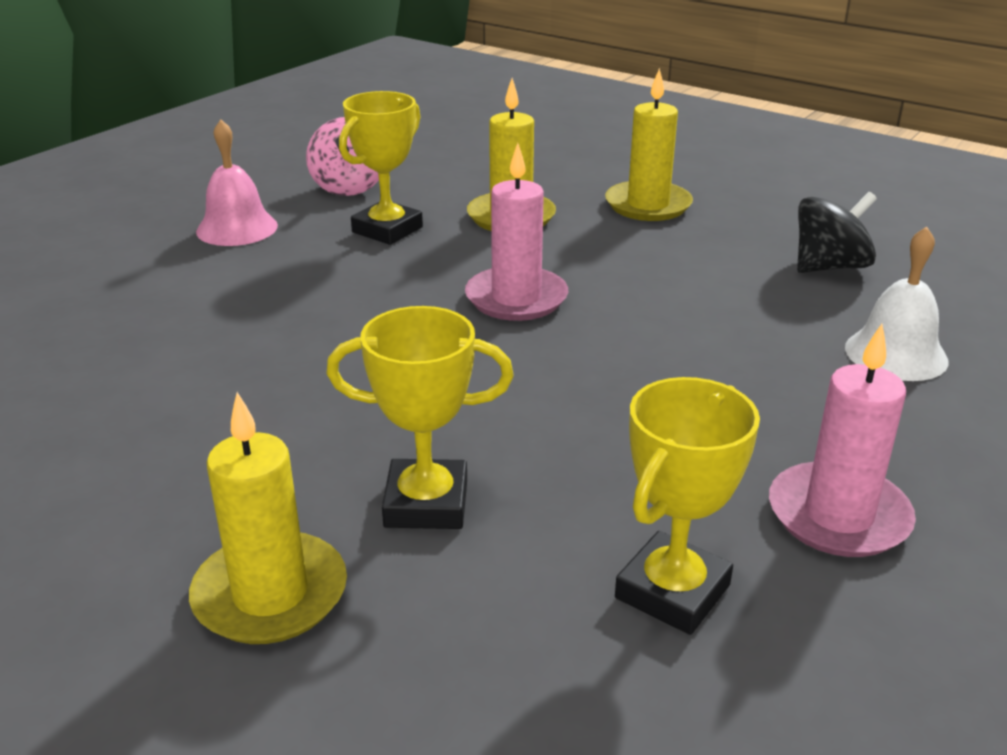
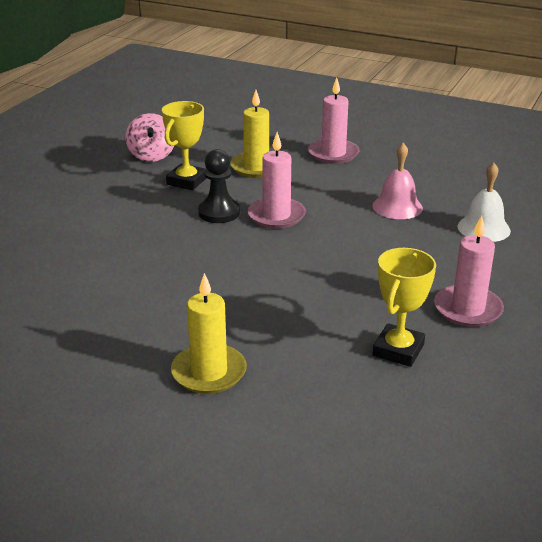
camera: 10 degrees left, 0 degrees up
(237, 228) = (95, 187): pink bell -> pink bell (397, 207)
(419, 285) = (219, 212): none -> black pawn
(426, 503) = (268, 324): yellow trophy -> none
(648, 205) = (333, 154): yellow candle -> pink candle
(829, 267) = (442, 183): black spinning top -> none

